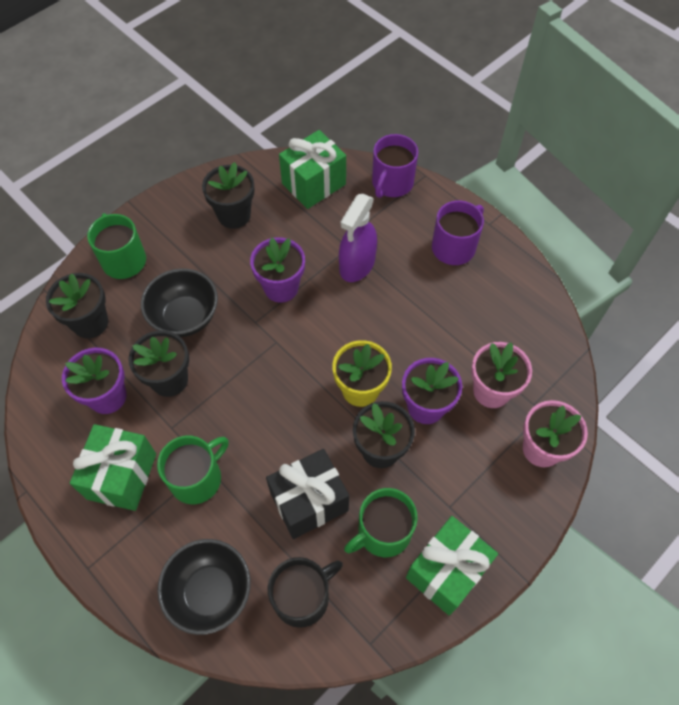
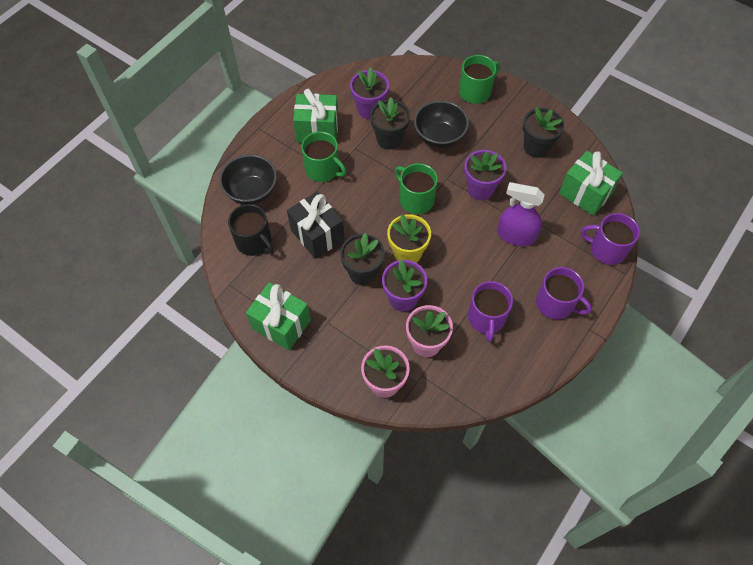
camera: 80 degrees right, 0 degrees up
(90, 323) = (421, 86): black flower pot -> none
(383, 532) = (303, 282): green mug -> green mug (415, 199)
(465, 319) = (486, 318): none -> purple mug

